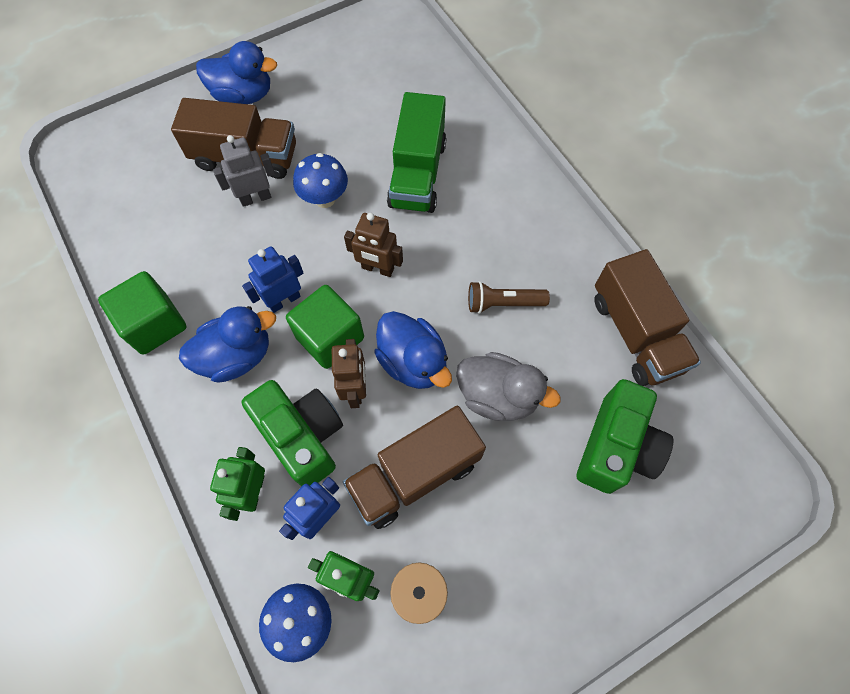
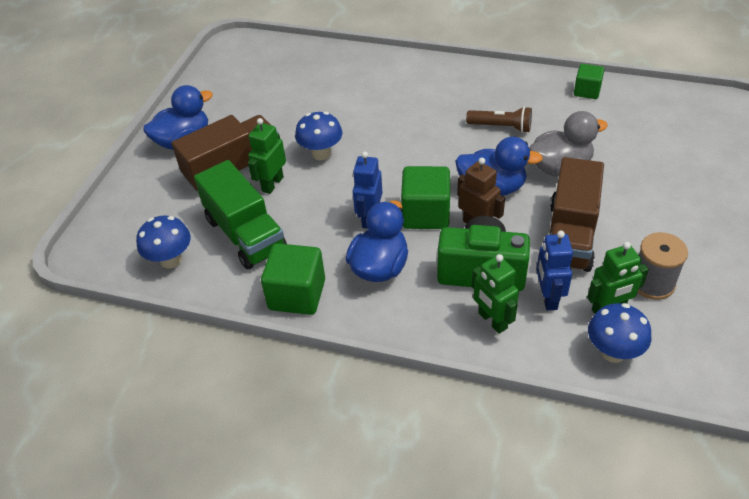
camera: 40 degrees left, 20 degrees down
(113, 209) = (171, 260): none -> blue mushroom
(255, 198) = (272, 184): grey robot -> green robot
(377, 268) = (405, 162): brown robot -> none
(417, 174) = (363, 105): green truck -> green truck (245, 234)
(503, 303) = (501, 127): brown flashlight -> brown flashlight turned 120 degrees counterclockwise
(615, 447) = (649, 143): green camera -> none
(635, 333) = (587, 91): brown truck -> green cube

